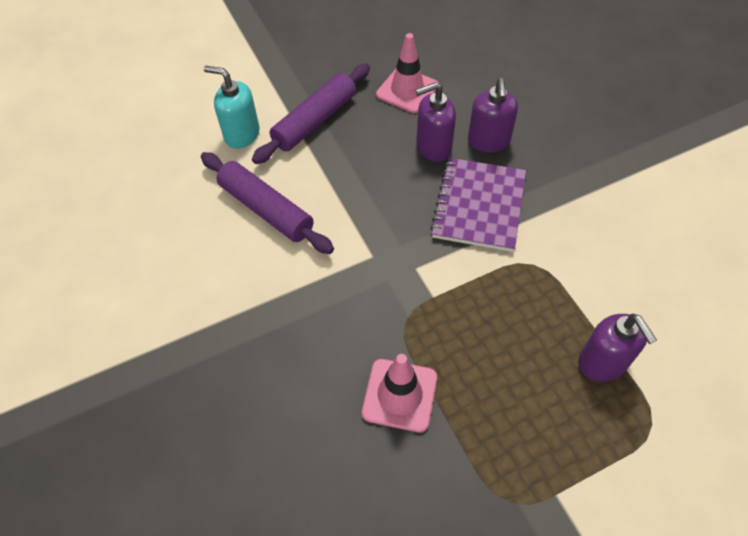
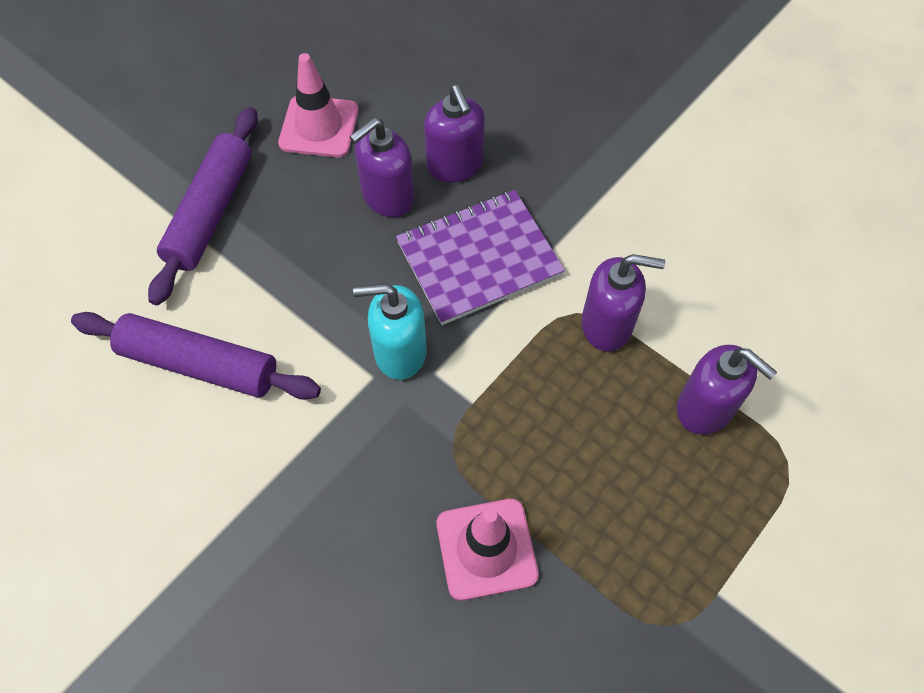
camera: 25 degrees left, 5 degrees up
(241, 134) = (114, 266): turquoise soap dispenser -> turquoise soap dispenser (399, 352)
(478, 206) = (479, 258): purple notebook -> purple notebook turned 75 degrees clockwise
(552, 280) = (607, 325): none -> purple soap dispenser

